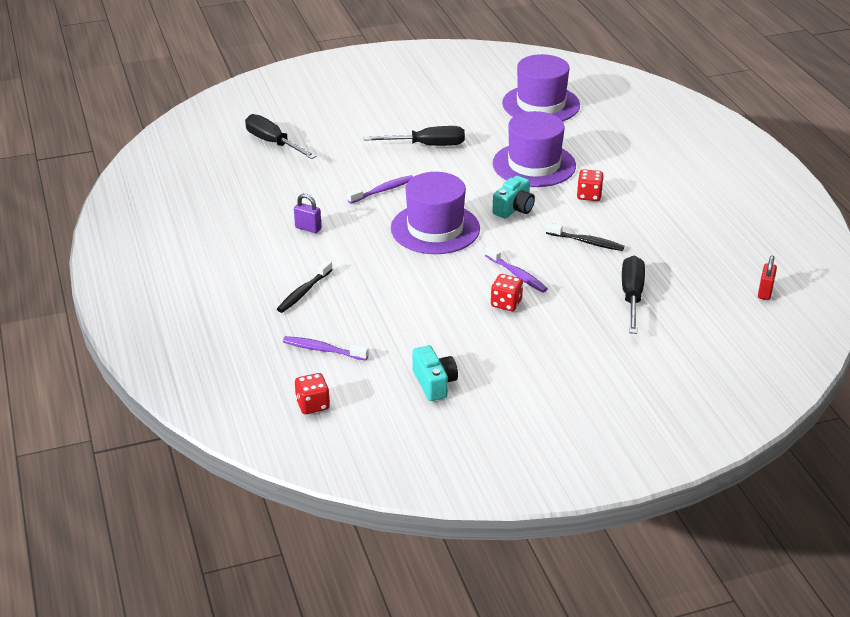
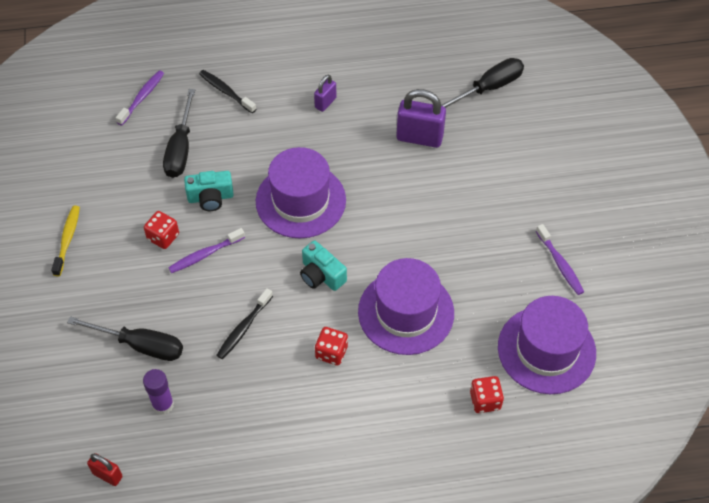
camera: 100 degrees right, 20 degrees up
(312, 405) = (77, 85): red dice -> red dice (485, 400)
(342, 173) = (419, 137): none -> purple padlock
(383, 190) = (380, 167): purple toothbrush -> purple toothbrush (560, 264)
(427, 145) = (464, 218): black screwdriver -> black screwdriver (181, 148)
(434, 383) = (72, 166): turquoise camera -> turquoise camera (210, 198)
(532, 366) = (67, 239): none -> yellow toothbrush
(683, 274) = (163, 405): none -> purple glue stick

